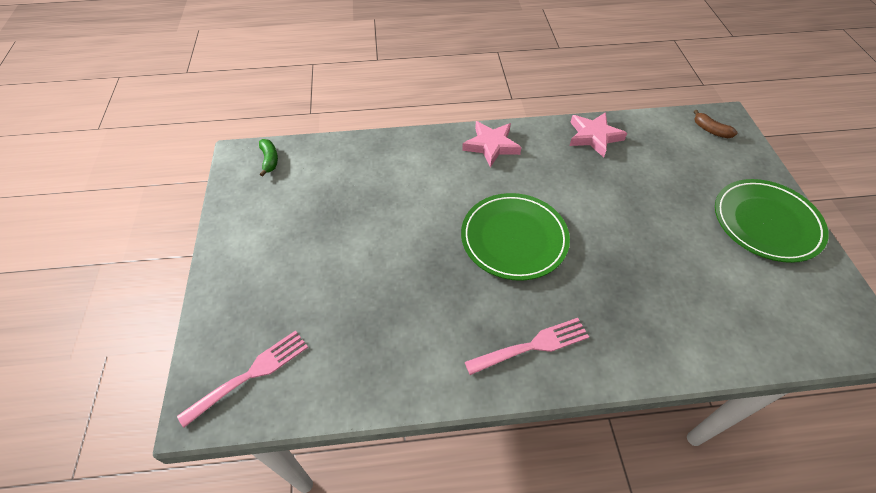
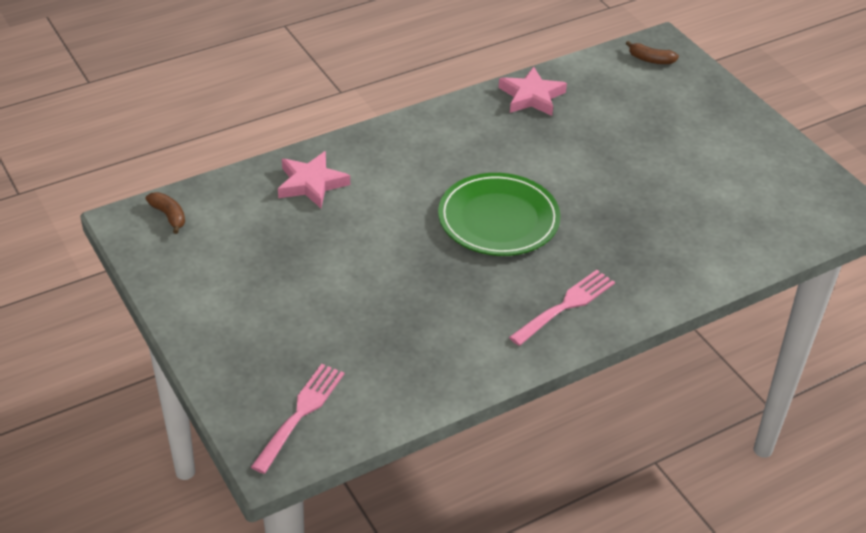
camera: 25 degrees left, 10 degrees down
(269, 160) = (169, 216): green banana -> brown banana
(491, 146) = (423, 134): pink star -> pink star (311, 183)
(766, 223) = (737, 137): green plate -> none

